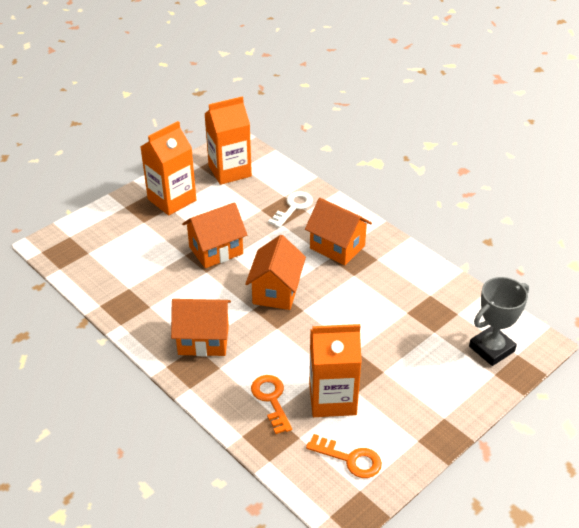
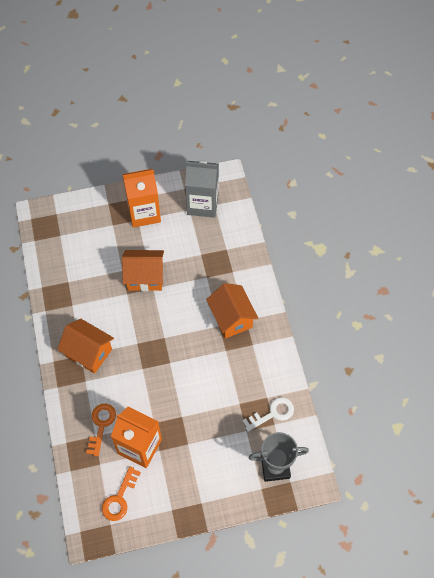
camera: 30 degrees right, 20 degrees up
(230, 171) = (202, 204): orange carton -> grey carton
(276, 291) = (162, 336): orange house -> none
(293, 207) = (225, 264): white key -> white key (272, 413)
(350, 459) = (119, 498): orange key -> orange key turned 60 degrees clockwise

